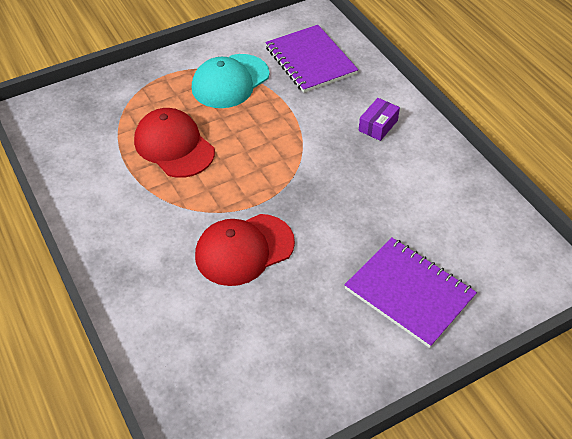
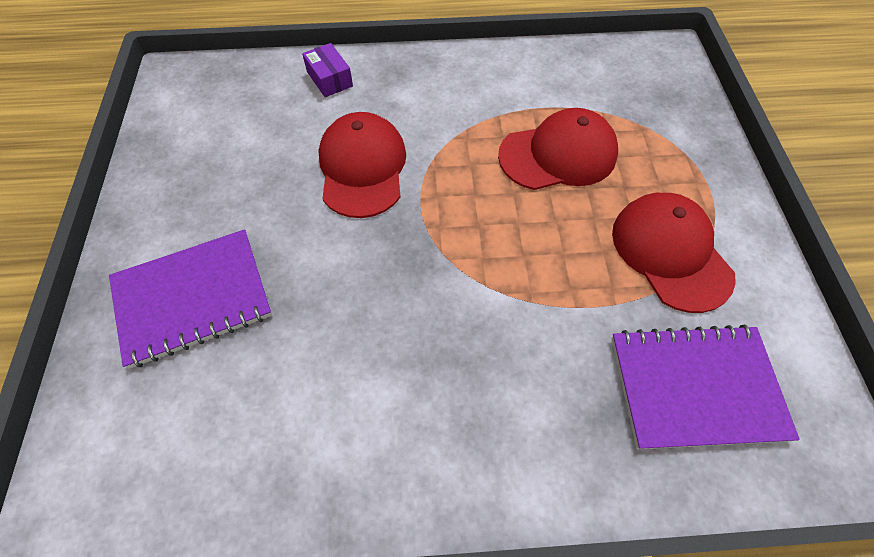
camera: 115 degrees right, 10 degrees up
(230, 81) = (670, 253): turquoise cap -> red cap
(378, 125) = (492, 417): purple box -> purple box (329, 79)

